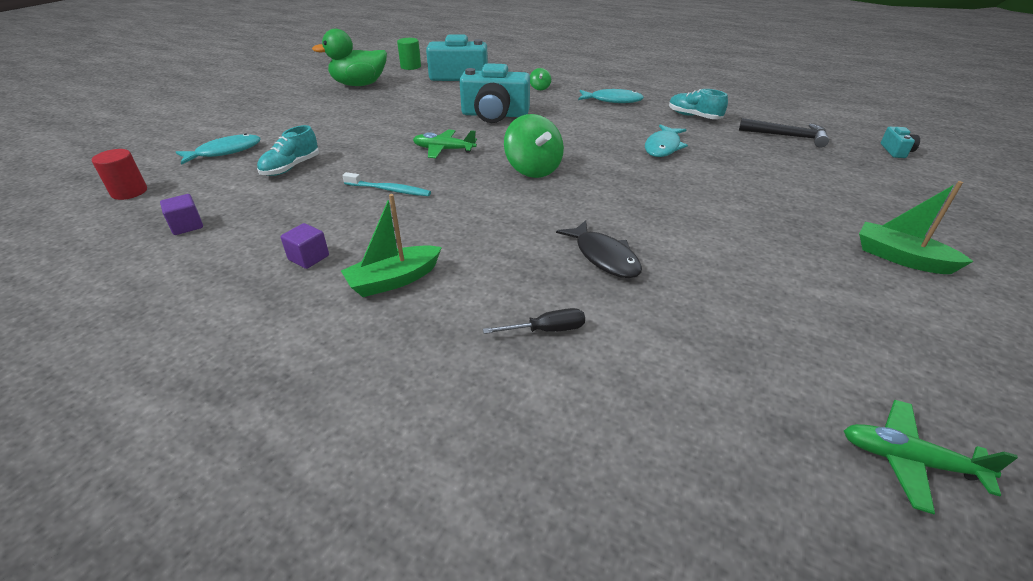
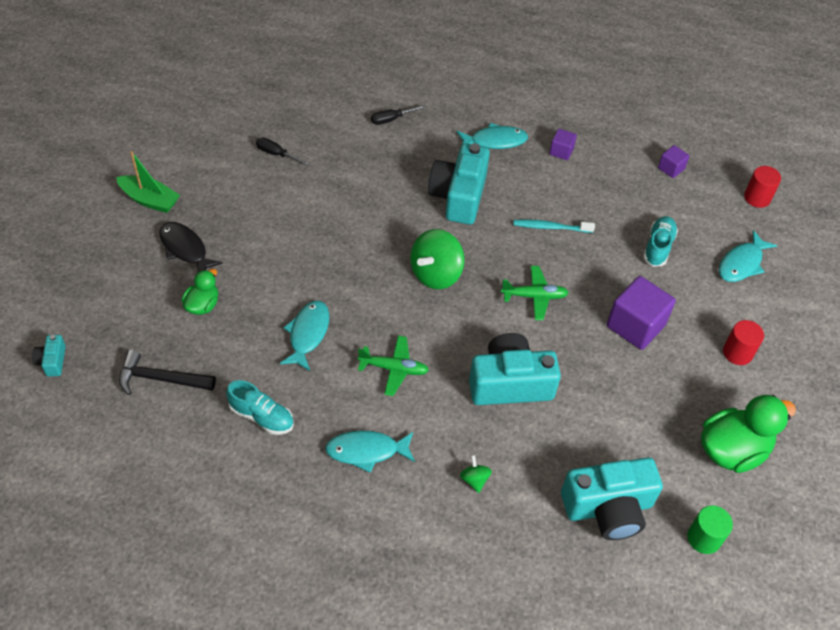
camera: 165 degrees right, 15 degrees up
(301, 113) = (737, 353): none -> red cylinder
(368, 129) = (635, 326): none -> purple cube
(393, 280) = (495, 141): green boat -> turquoise fish
(480, 224) = (458, 196): none -> turquoise camera
(533, 169) = (436, 274): green spinning top -> green spinning top turned 105 degrees counterclockwise
(604, 257) = (362, 175): black fish -> black fish (185, 249)
(738, 296) = (276, 154): none -> black screwdriver
(773, 170) = (202, 305): none -> green duck
(908, 461) = (224, 78): green plane -> green plane (394, 369)

